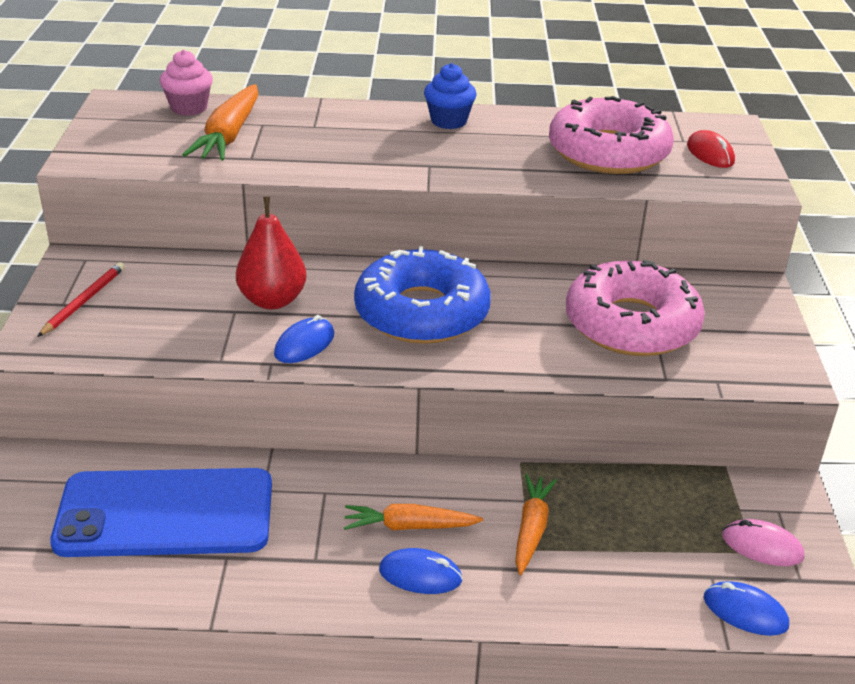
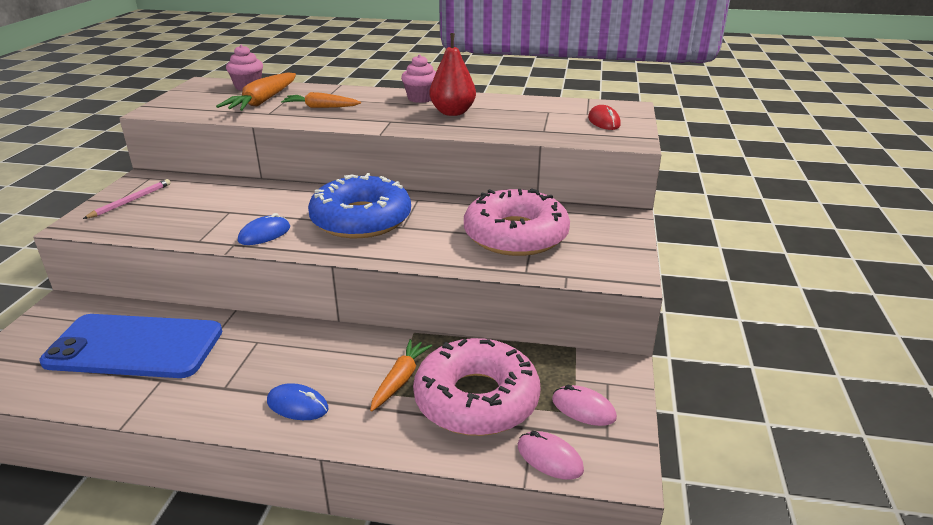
camera: 10 degrees right, 5 degrees down
(84, 301) = (131, 201): red pencil -> pink pencil
(272, 300) = (259, 207): red pear -> red pear (453, 112)
(409, 526) = (307, 370): orange carrot -> orange carrot (321, 107)
(449, 121) = (420, 98): blue cupcake -> pink cupcake
(608, 152) = (526, 118): pink donut -> pink donut (476, 399)
(745, 612) = (549, 458): blue mouse -> pink mouse

